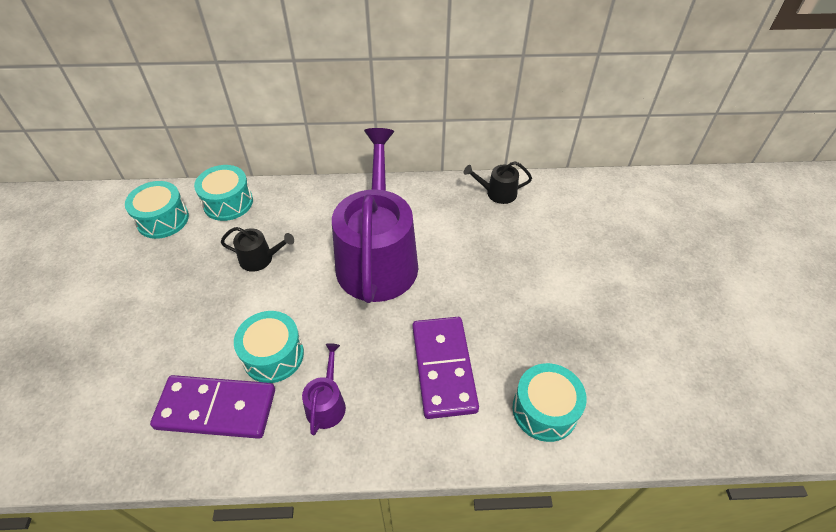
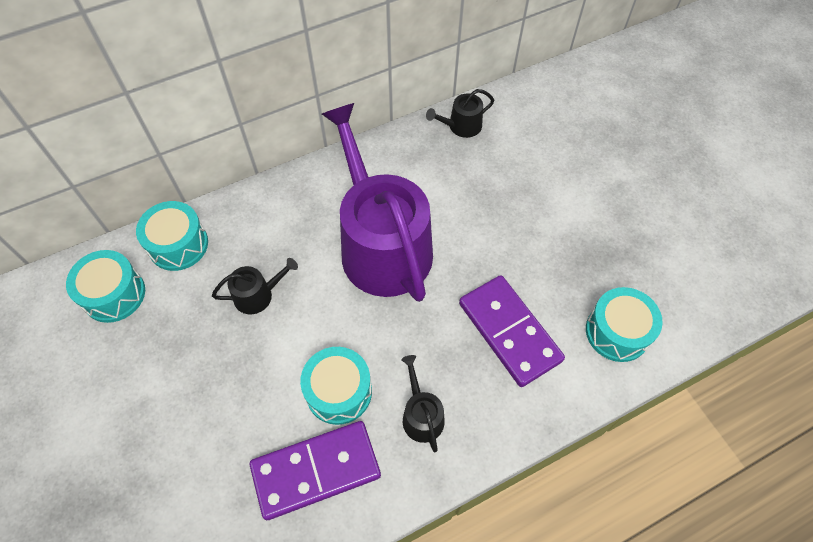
camera: 25 degrees left, 10 degrees up
(327, 403) = (421, 415): purple watering can -> black watering can

